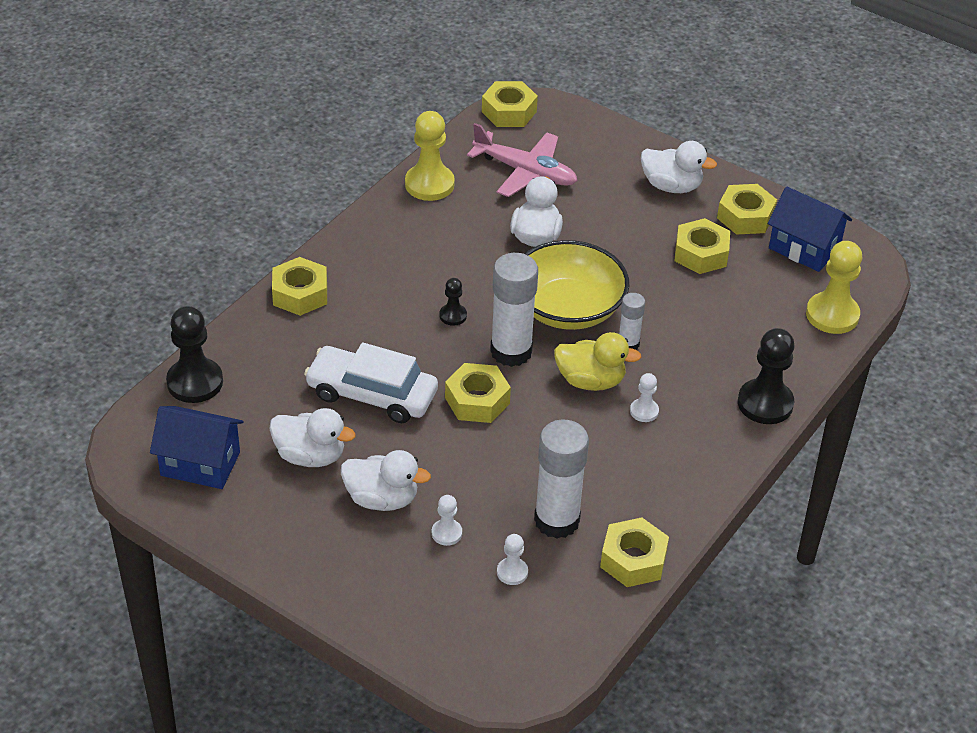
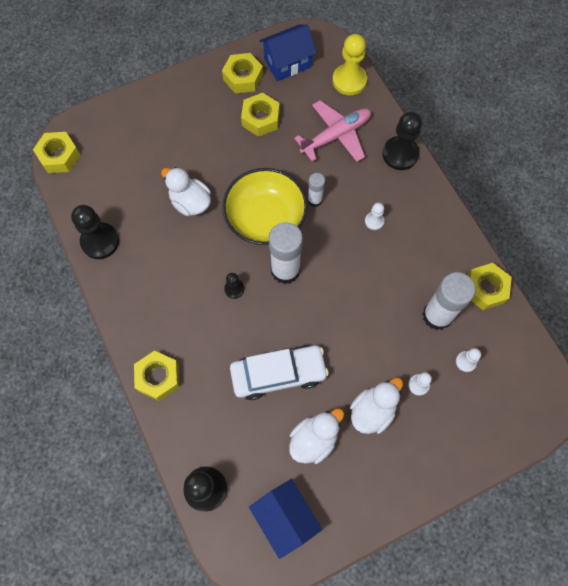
camera: 60 degrees left, 25 degrees up
(200, 464) = (285, 518): blue house -> blue house turned 75 degrees counterclockwise
(372, 394) = (278, 374): white car -> white car turned 150 degrees counterclockwise
(429, 184) = (100, 241): yellow pawn -> black pawn
(477, 400) = (317, 312): yellow nut -> none
(525, 172) = (125, 177): pink plane -> pink plane (336, 135)
(590, 381) = (334, 237): yellow duck -> none
(671, 186) = (191, 101): white duck -> none

